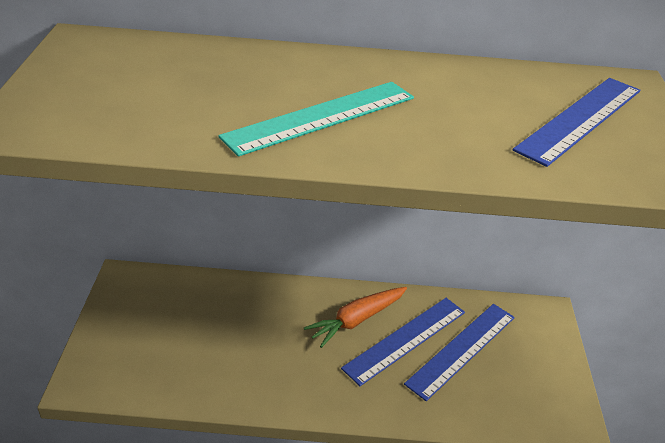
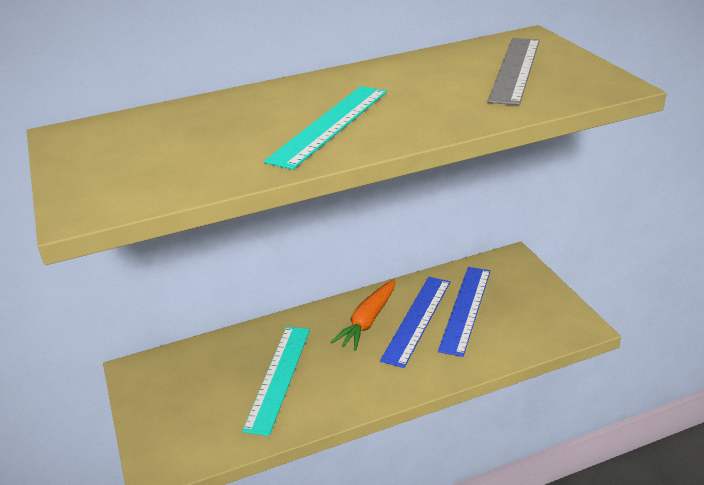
camera: 20 degrees left, 5 degrees down
(238, 342) = (278, 377): none -> turquoise ruler
(580, 119) = (515, 69): blue ruler -> grey ruler

